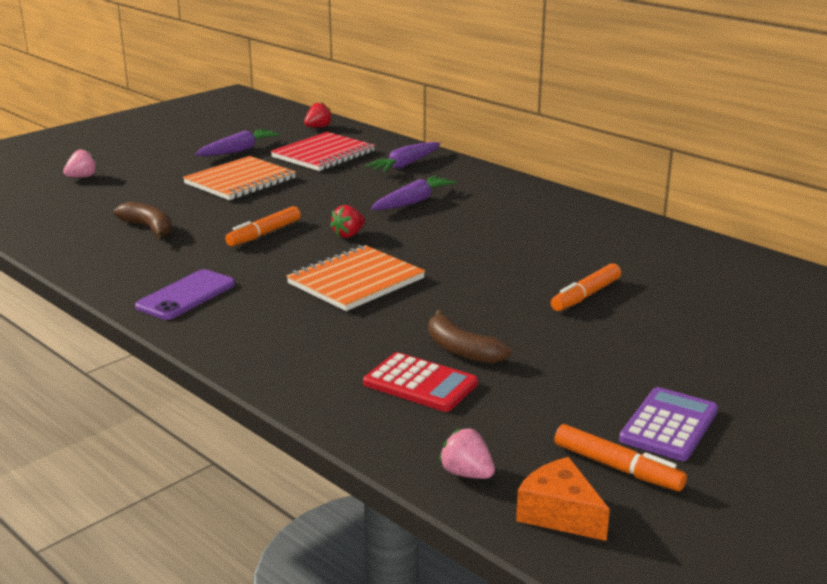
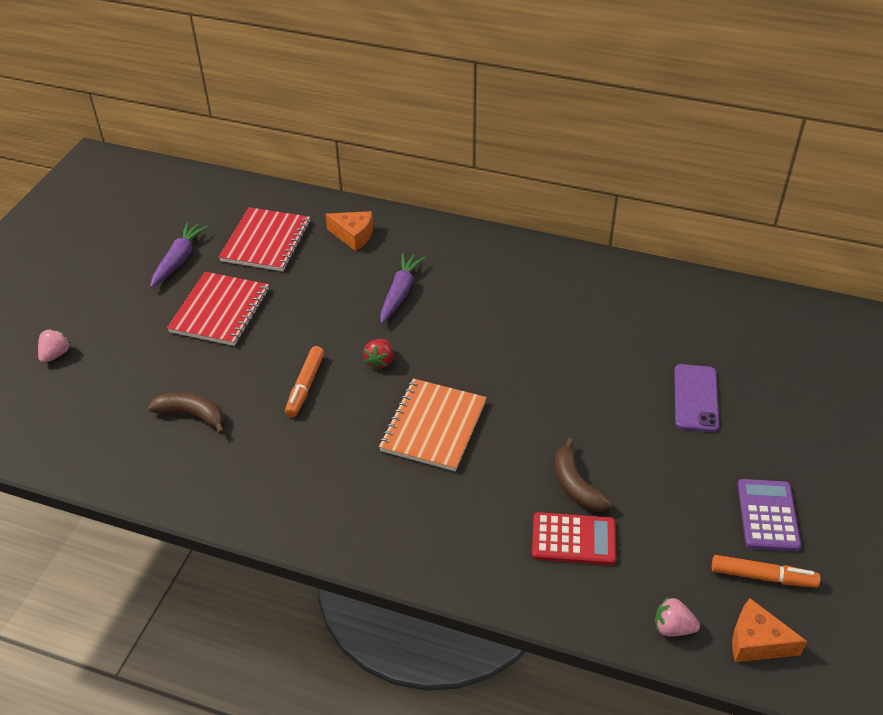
camera: 25 degrees left, 20 degrees up
(186, 295) = (305, 500): purple phone -> purple phone (695, 398)
(240, 181) = (220, 311): orange notebook -> red notebook
(318, 127) = (227, 196): red strawberry -> none
(405, 165) = (353, 236): purple carrot -> orange cheese
(462, 350) = (576, 485): brown banana -> brown banana turned 45 degrees clockwise
(585, 295) = (620, 379): orange marker -> none

